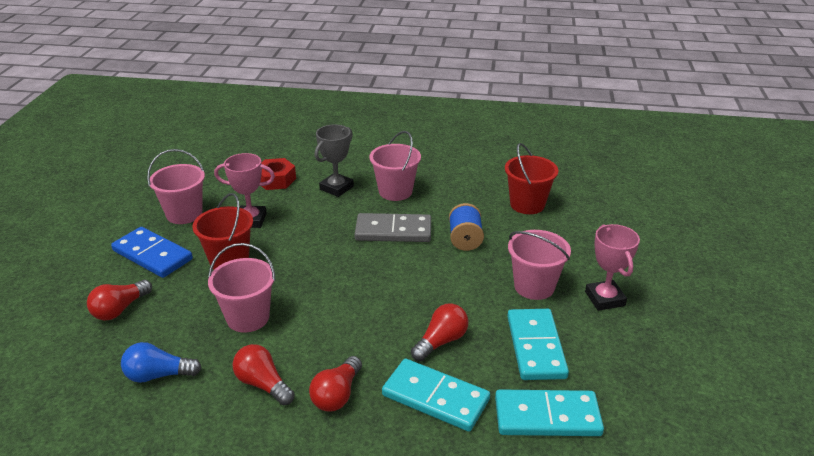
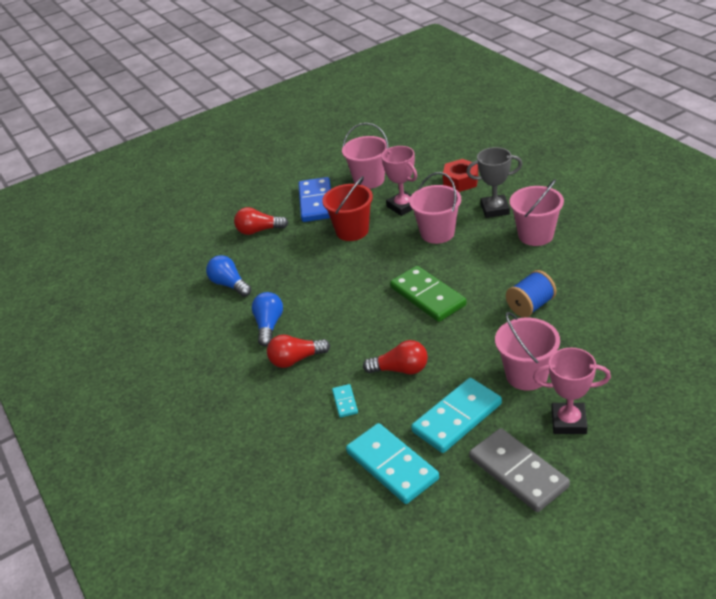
camera: 55 degrees right, 5 degrees up
(248, 318) = (313, 277): pink bucket -> pink bucket (437, 233)
(263, 384) = (269, 325): red light bulb -> blue light bulb
(378, 275) = (427, 296): none -> green domino
(393, 231) = (486, 268): grey domino -> grey domino (518, 472)
(435, 397) = (345, 402): turquoise domino -> turquoise domino, size x0.45
(527, 204) = (632, 305): red bucket -> none
(604, 299) = (568, 422): pink trophy -> pink trophy turned 60 degrees clockwise

